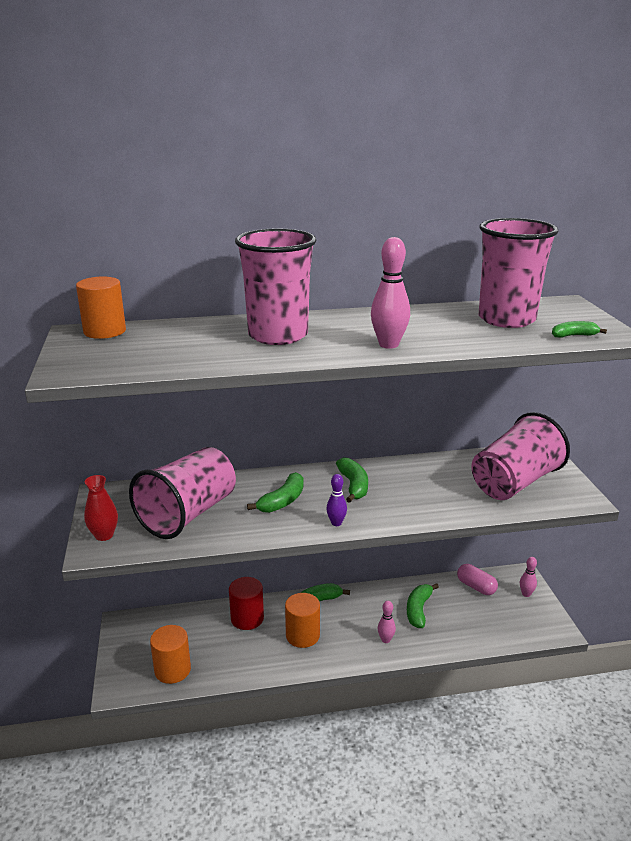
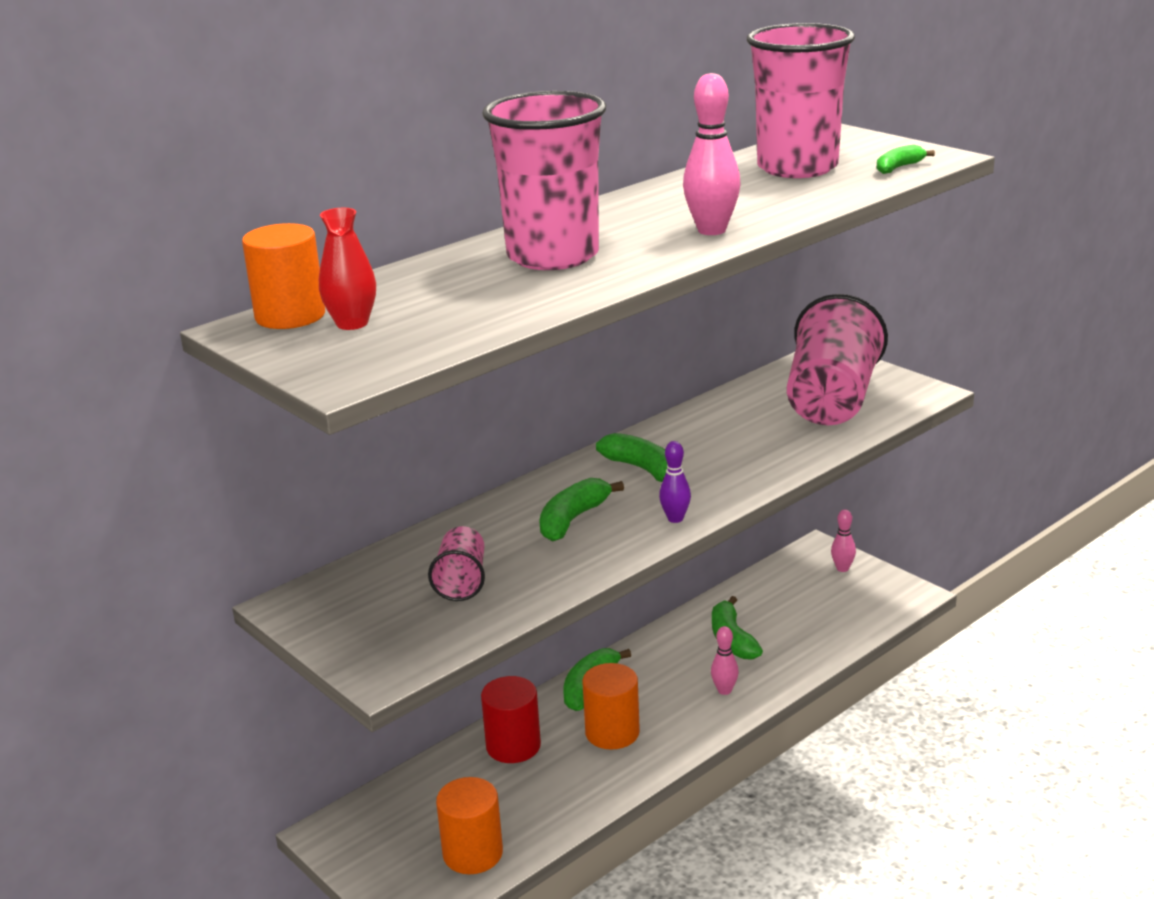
camera: 30 degrees left, 0 degrees up
(104, 535) = (372, 651): red vase -> red vase (352, 323)
(188, 514) = (461, 581): pink cup -> pink cup, size x0.48
(282, 501) = (573, 519): green banana -> green banana turned 150 degrees counterclockwise
(476, 587) = (777, 584): pink capsule -> none

